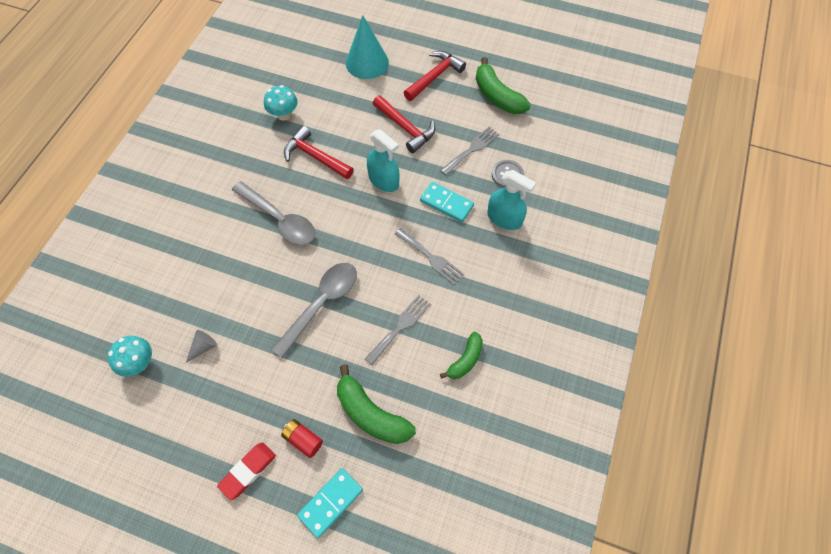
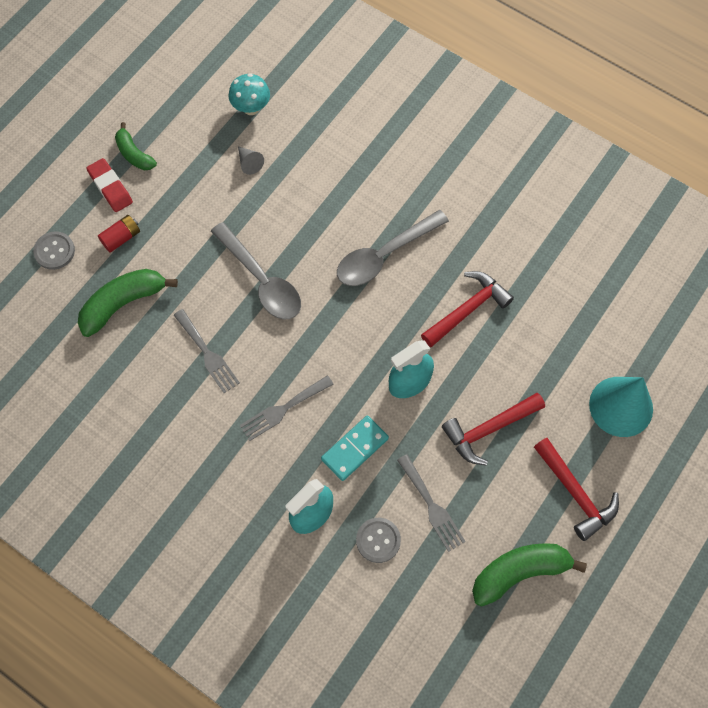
camera: 105 degrees right, 5 degrees up
(284, 115) = (545, 284): turquoise mushroom -> none
(330, 502) = (54, 251): turquoise domino -> grey button
(465, 360) = (146, 411): green banana -> green banana (134, 154)

